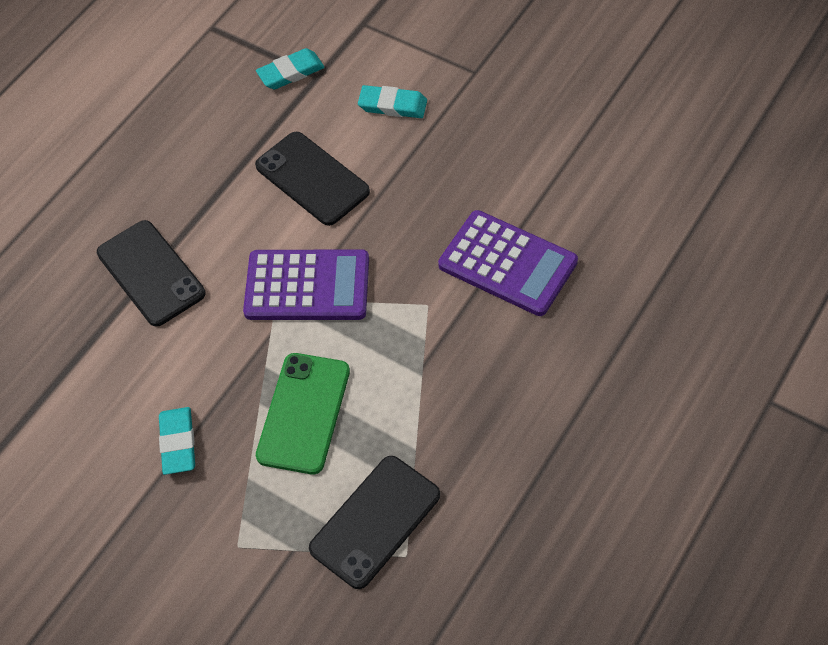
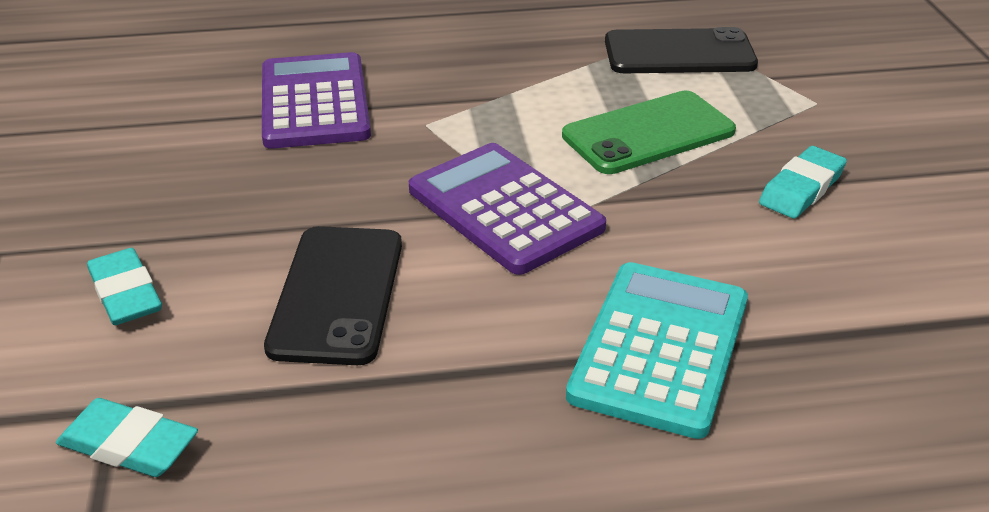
camera: 135 degrees left, 20 degrees down
(151, 273) = (660, 348): black phone -> turquoise calculator

